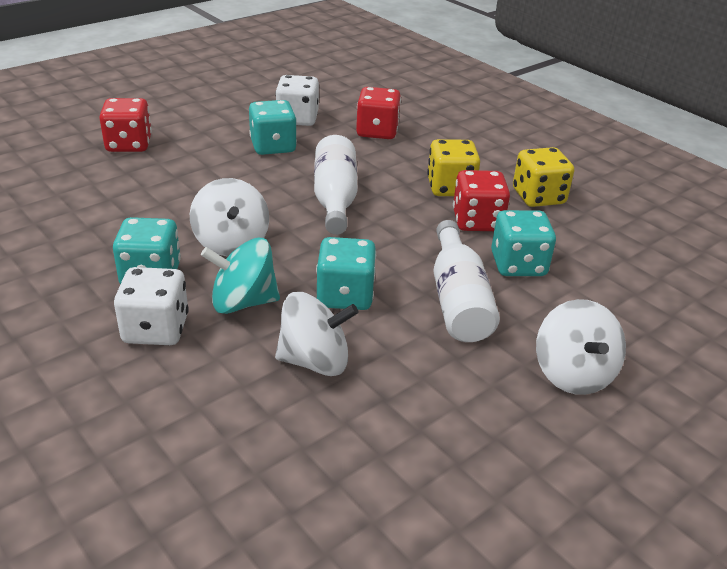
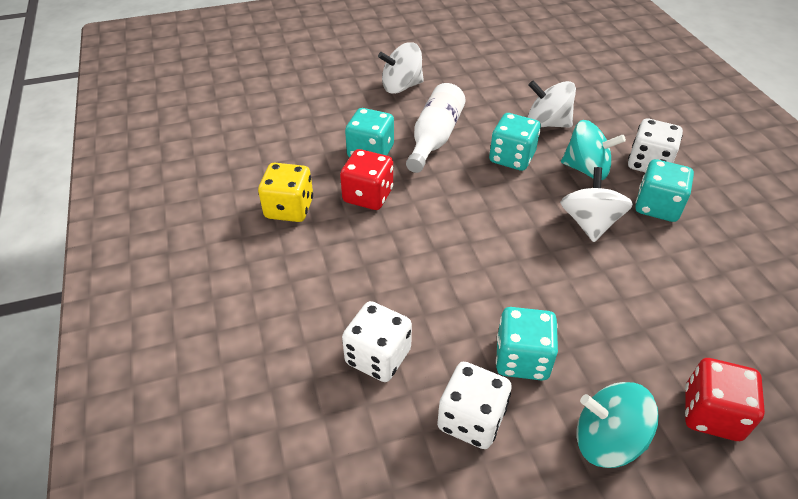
camera: 155 degrees left, 10 degrees up
(205, 124) = (607, 440): none -> turquoise spinning top
(335, 198) = (481, 252): white bottle -> none
(377, 132) = (378, 357): red dice -> white dice
(450, 188) = (360, 239): yellow dice -> none
(573, 374) = (401, 86): white spinning top -> white spinning top turned 120 degrees counterclockwise

